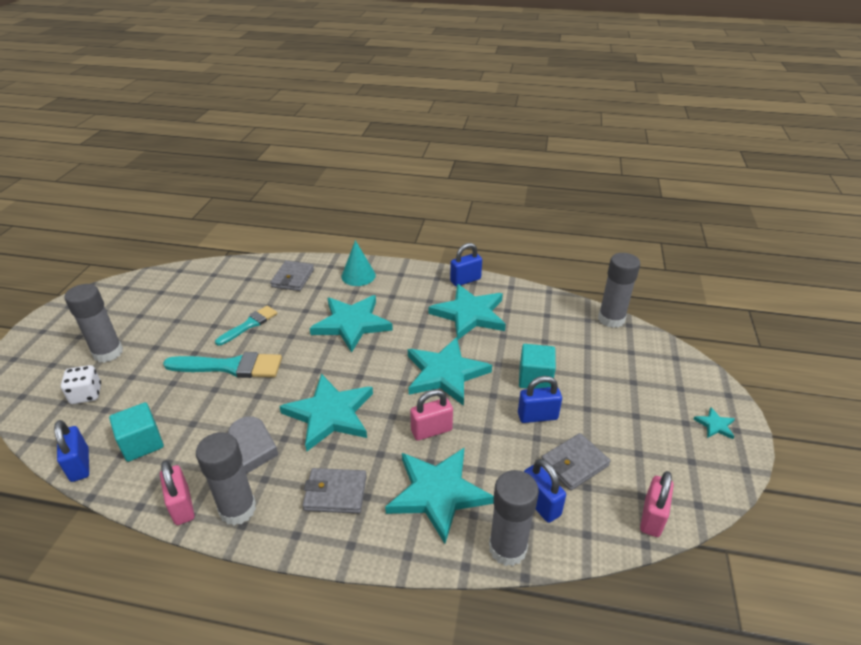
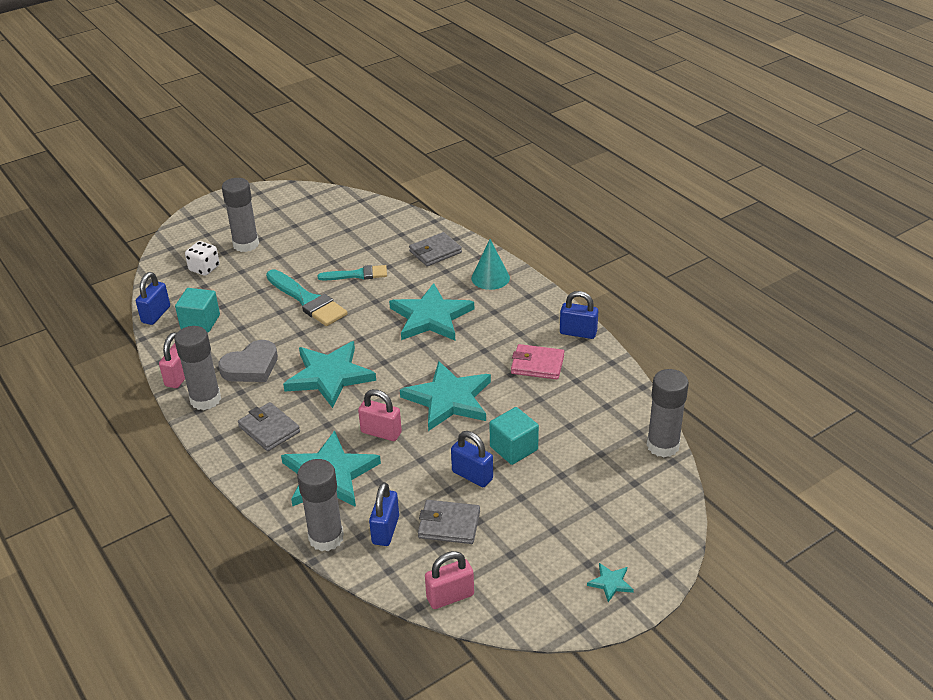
camera: 45 degrees right, 0 degrees up
(470, 314) = (537, 365): turquoise star -> pink wallet

